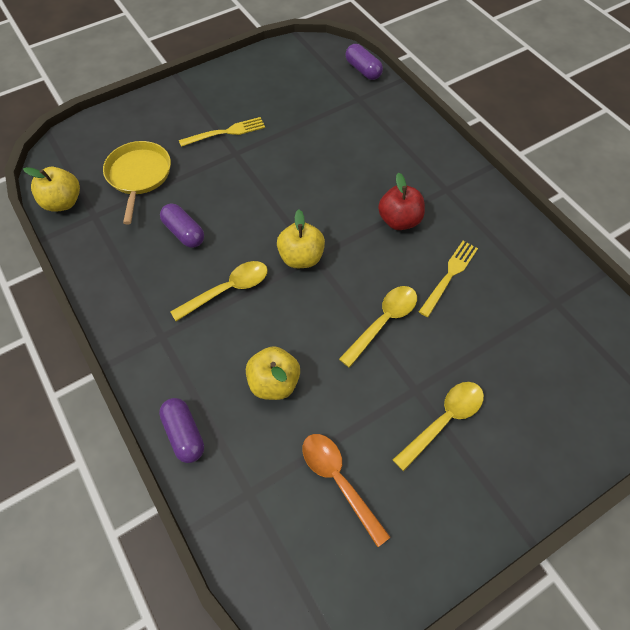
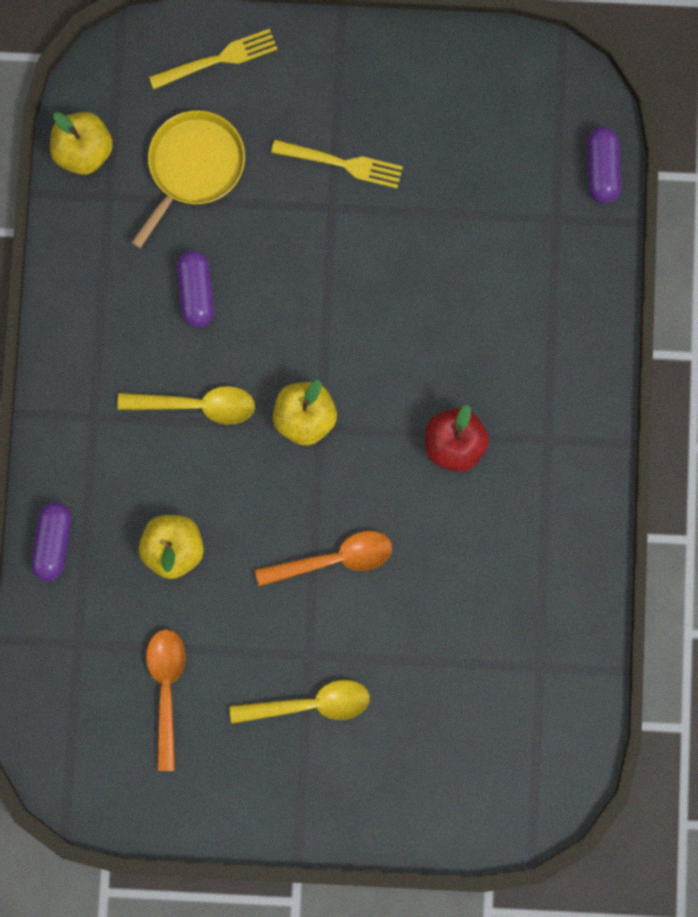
camera: 35 degrees right, 20 degrees up
(383, 322) = (333, 559): yellow spoon -> orange spoon
(449, 275) = (451, 554): yellow fork -> yellow fork (218, 59)

